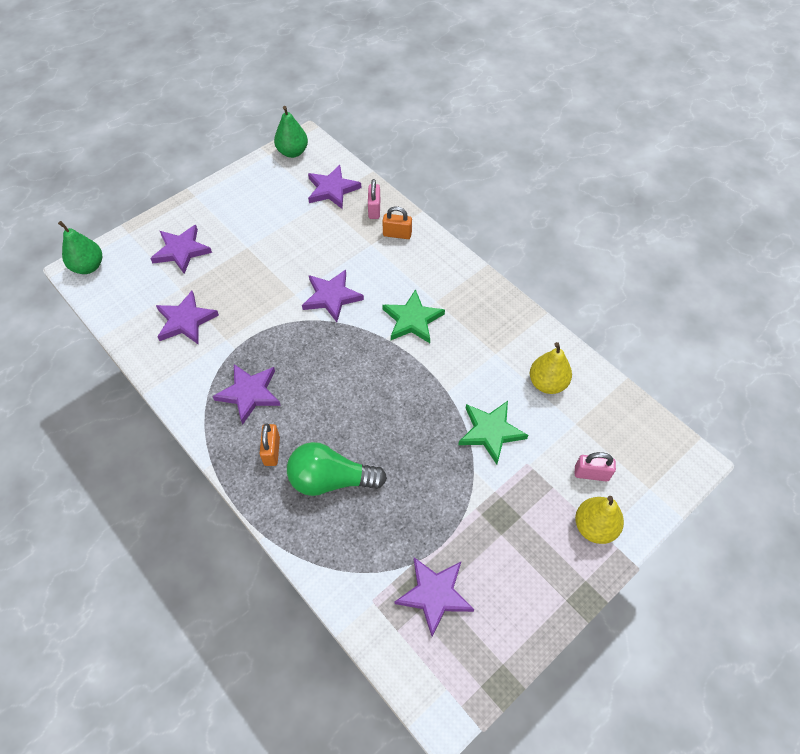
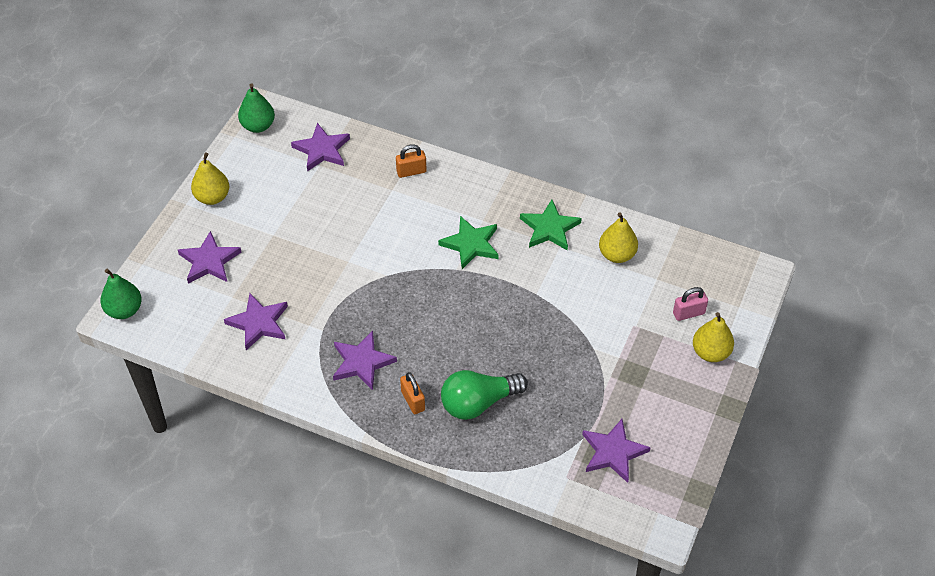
camera: 25 degrees left, 5 degrees down
(219, 198) = (212, 197): none -> yellow pear
(332, 297) = (384, 251): purple star -> none
(374, 209) = (375, 155): pink padlock -> none
(490, 432) = (591, 312): green star -> green star (549, 228)

